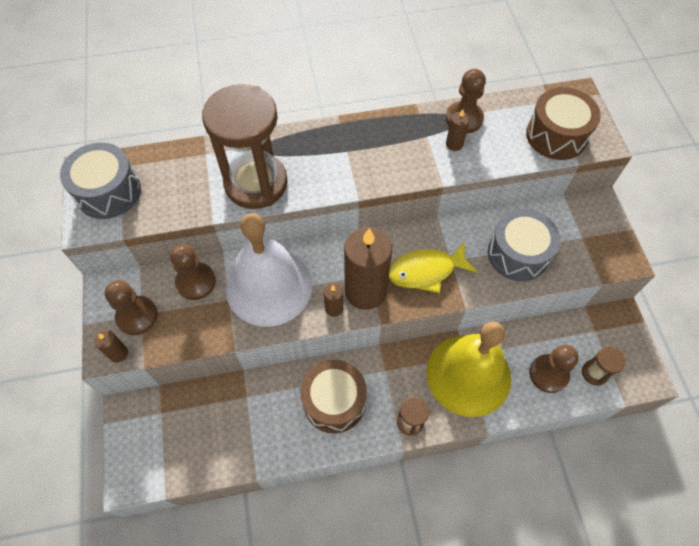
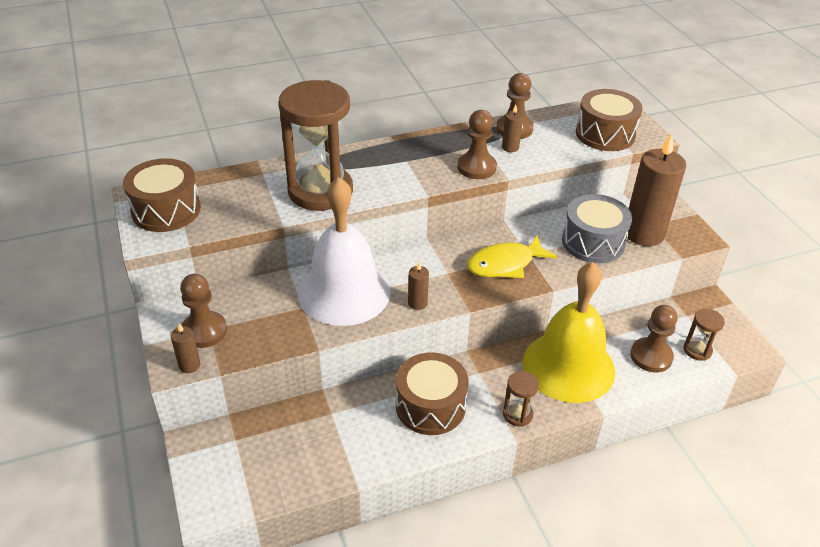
camera: 10 degrees left, 20 degrees down
(108, 192) = (166, 210): grey drum -> brown drum
(196, 282) = (264, 296): brown pawn -> brown pawn (476, 167)
(365, 291) = (447, 286): brown candle -> brown candle (643, 233)

